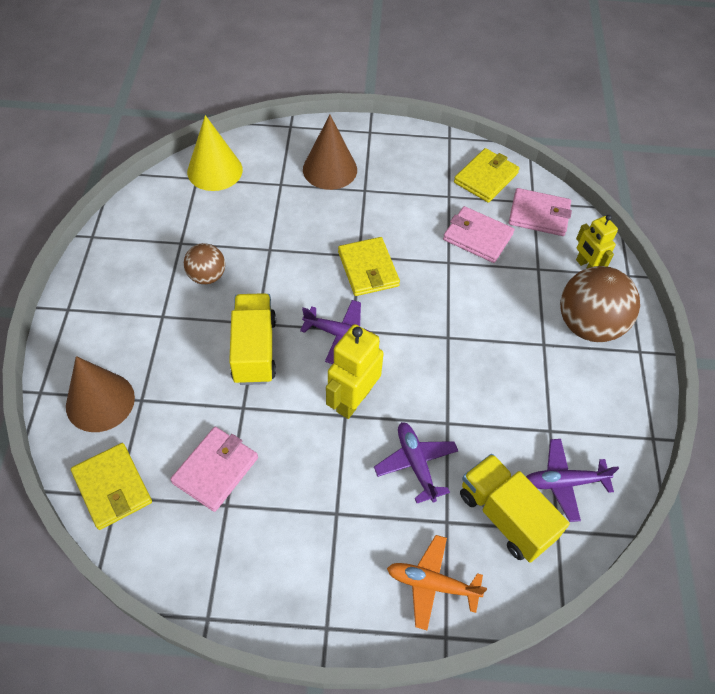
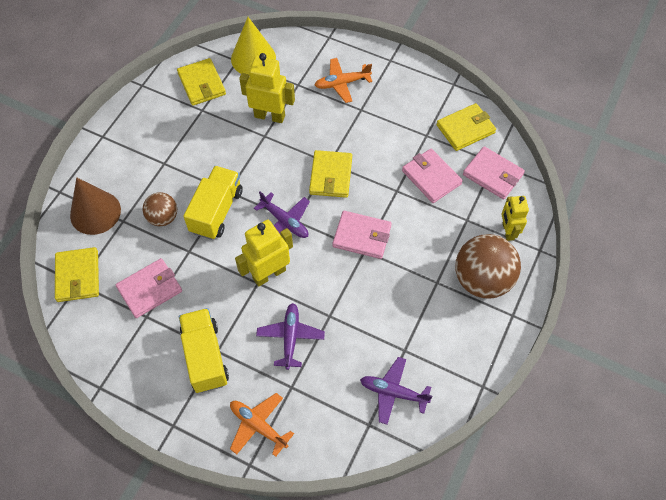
camera: 25 degrees right, 5 degrees up
(166, 214) = (202, 84): none -> yellow wallet
(207, 276) = (209, 143): brown ball -> brown ball (163, 217)
(265, 226) = (269, 116): none -> yellow robot
(330, 169) = (342, 83): brown cone -> orange plane
(437, 322) = (362, 236): none -> pink wallet
(505, 516) = (336, 400): yellow truck -> yellow truck (205, 357)

